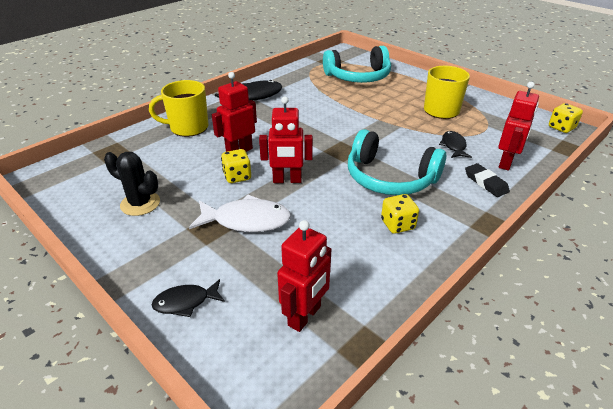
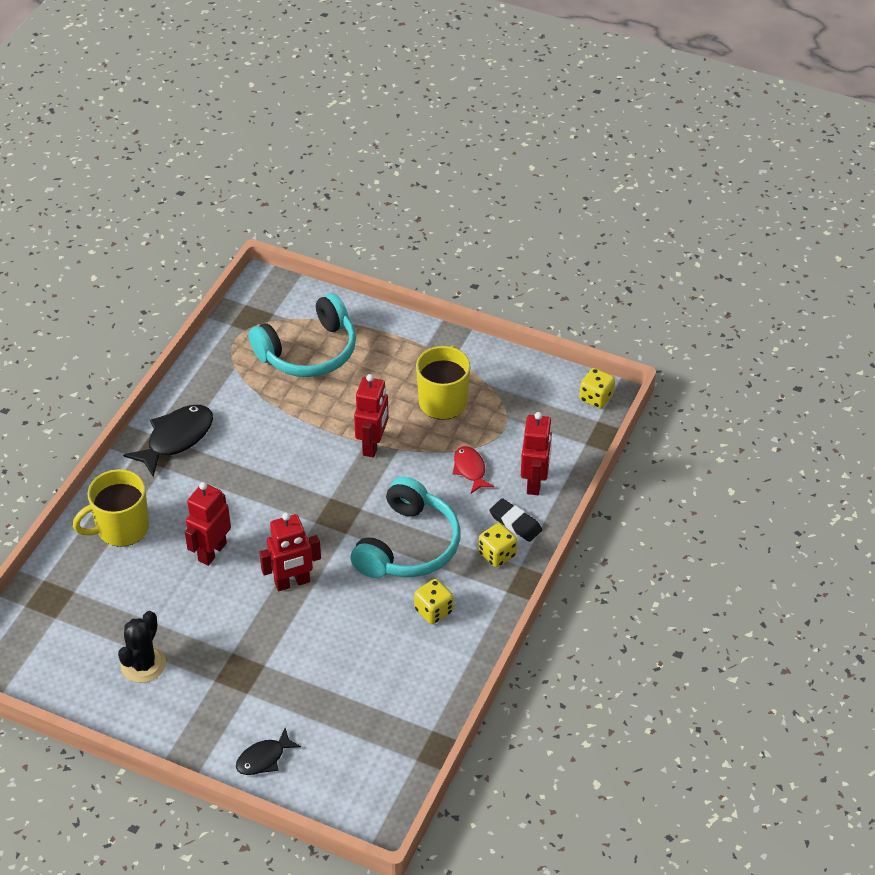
camera: 20 degrees left, 10 degrees up
(140, 204) = (143, 664): black cactus -> black cactus turned 75 degrees counterclockwise
(237, 176) = (231, 593): yellow dice -> yellow dice (497, 554)
(246, 220) = (274, 652): white fish -> none
(305, 316) = (378, 738): red robot -> red robot (373, 445)
(390, 178) = (408, 545): turquoise headphones -> turquoise headphones turned 75 degrees counterclockwise
(453, 146) = (470, 469): black fish -> red fish

